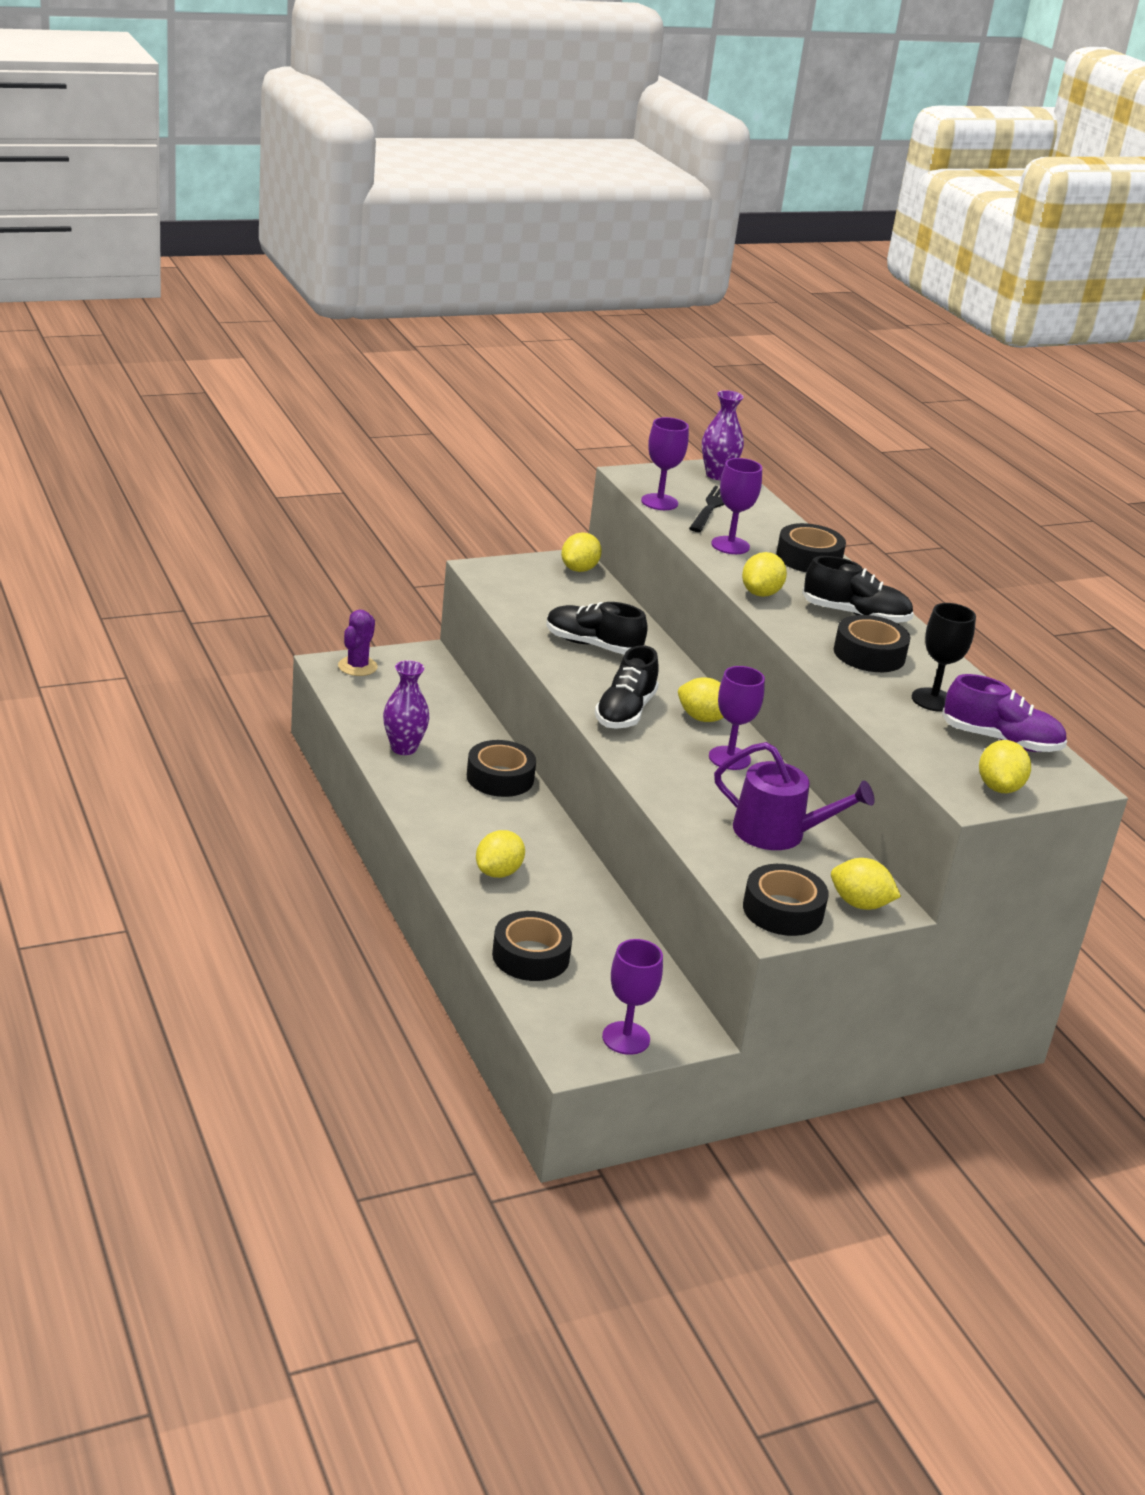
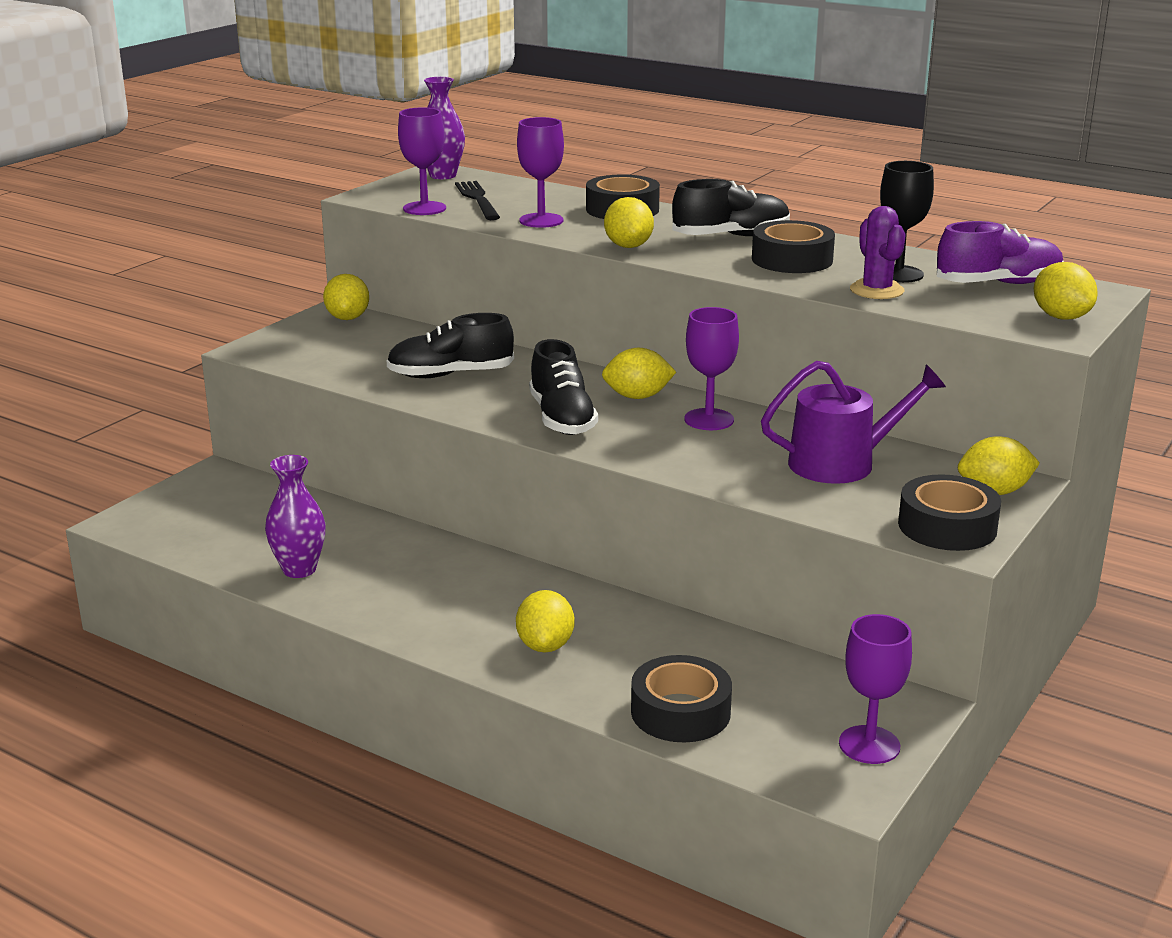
camera: 30 degrees left, 5 degrees down
(357, 666) = (154, 512): purple cactus -> purple cactus (876, 290)
(500, 778) = (433, 555): black tape -> none

